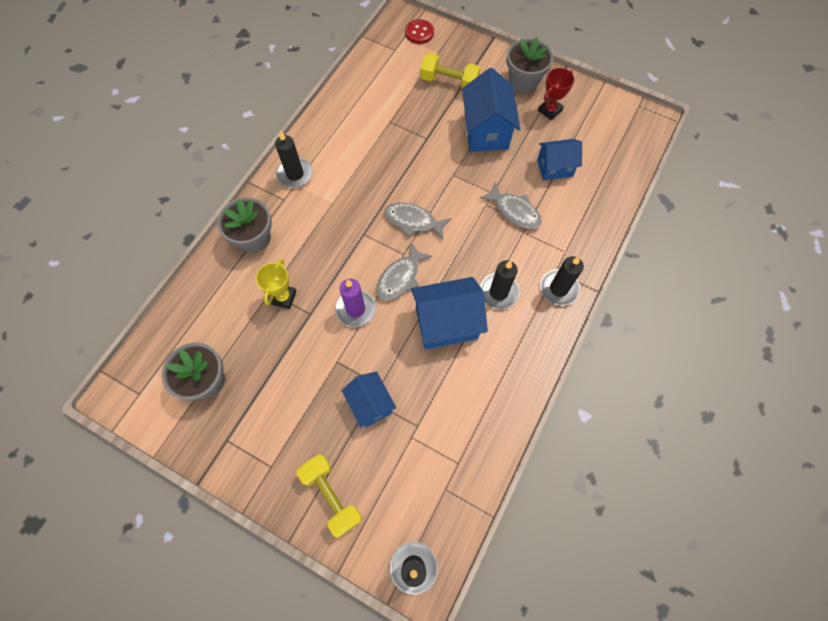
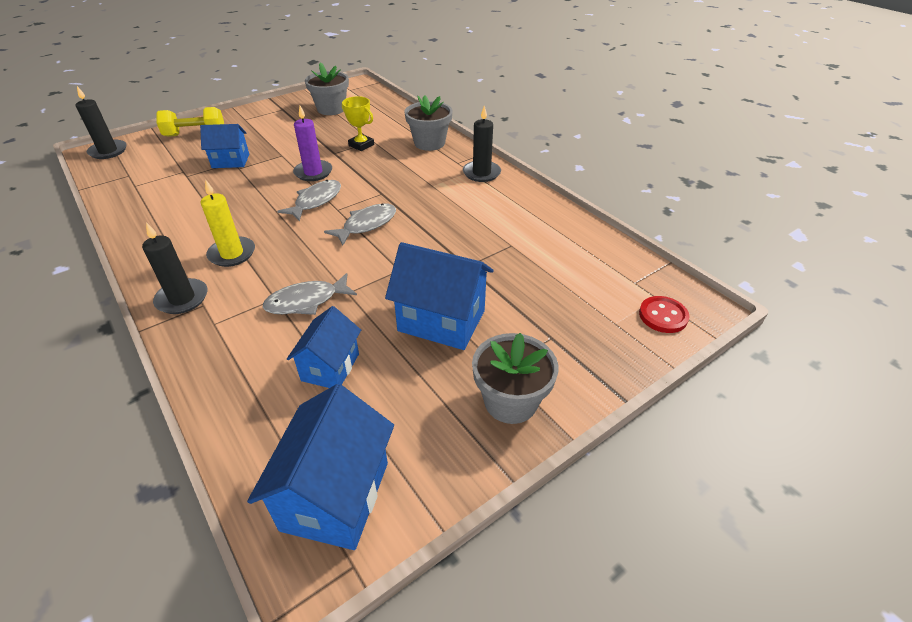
camera: 115 degrees right, 25 degrees down
(400, 277) = (316, 201): grey fish -> grey fish turned 60 degrees clockwise
(446, 323) = (243, 213): blue house -> blue house (335, 495)
(449, 82) = (549, 315): yellow dumbbell -> none
(498, 292) = (232, 254): black candle -> yellow candle
(550, 110) = (432, 409): red trophy -> none

